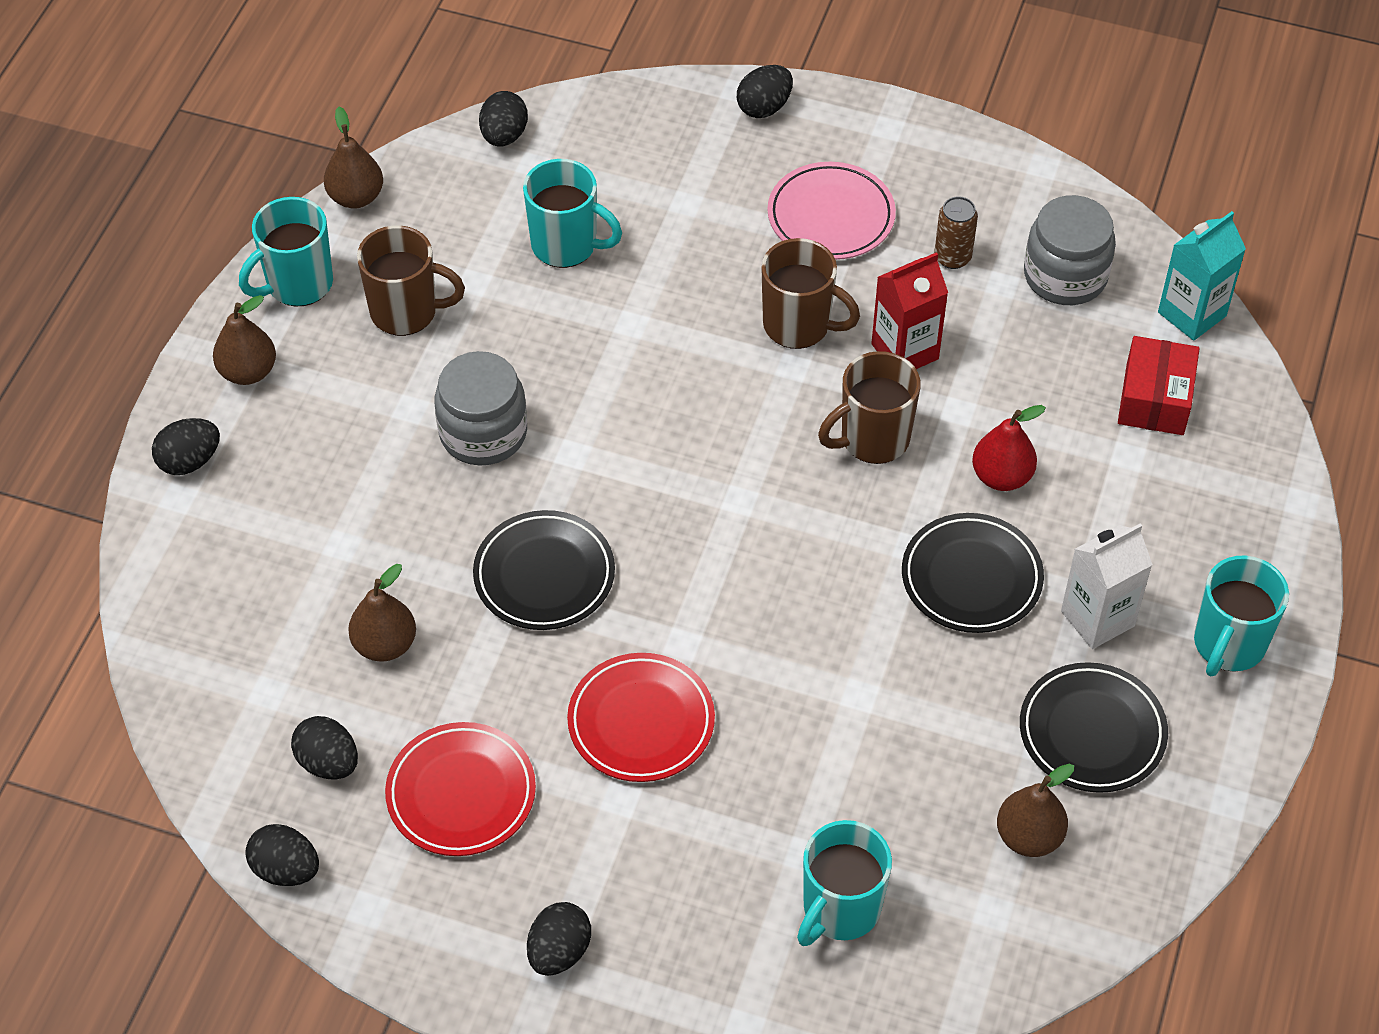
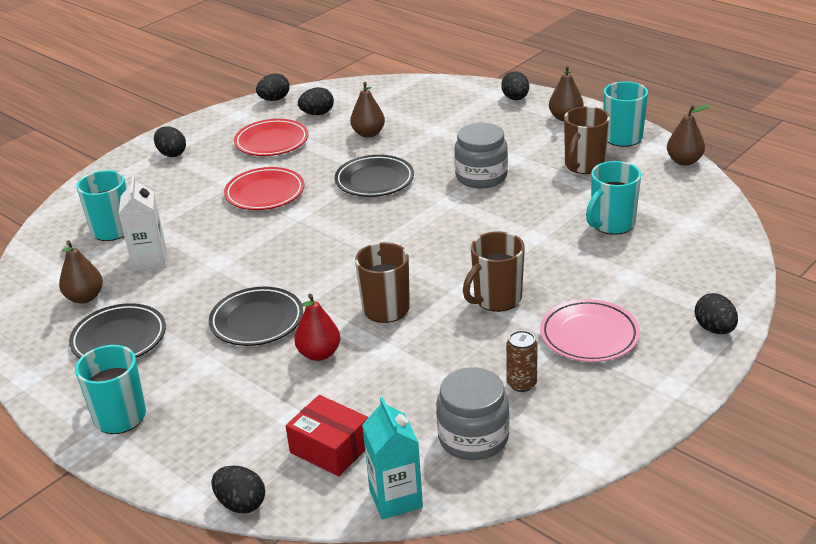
camera: 115 degrees right, 20 degrees down
(504, 136) = (720, 217): black egg -> black egg (241, 504)
(905, 351) = (448, 339): red carton -> none
(1097, 618) = (186, 364): white carton -> white carton (149, 260)

